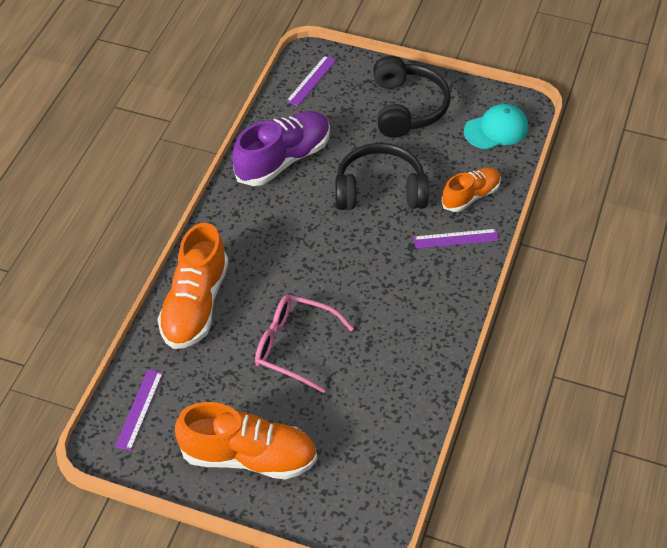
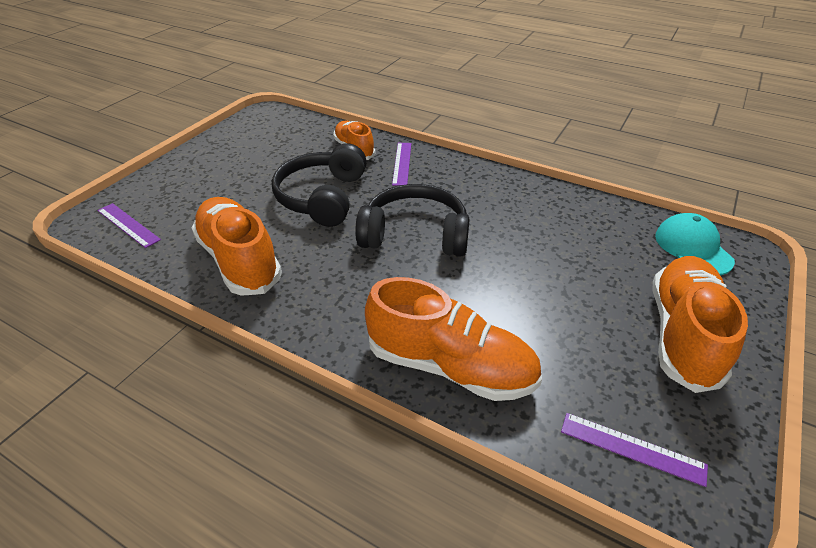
camera: 80 degrees left, 10 degrees down
(283, 159) = (239, 260): purple shoe -> orange shoe
(295, 346) = (524, 280): pink glasses -> none
(407, 107) = (221, 168): black headphones -> black headphones (415, 234)
(496, 129) = (282, 128): turquoise cap -> turquoise cap (693, 248)

